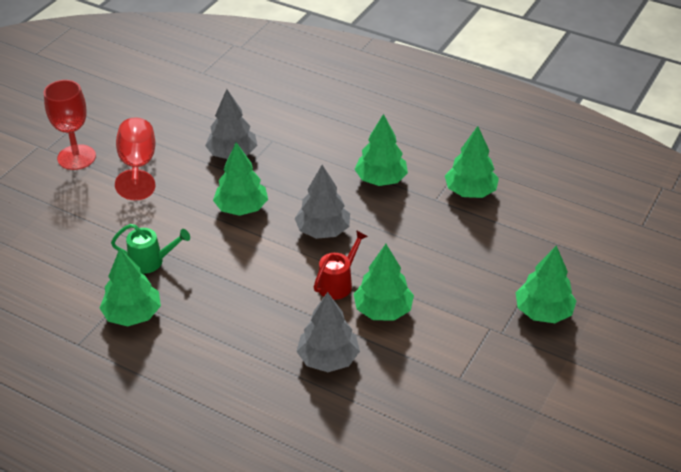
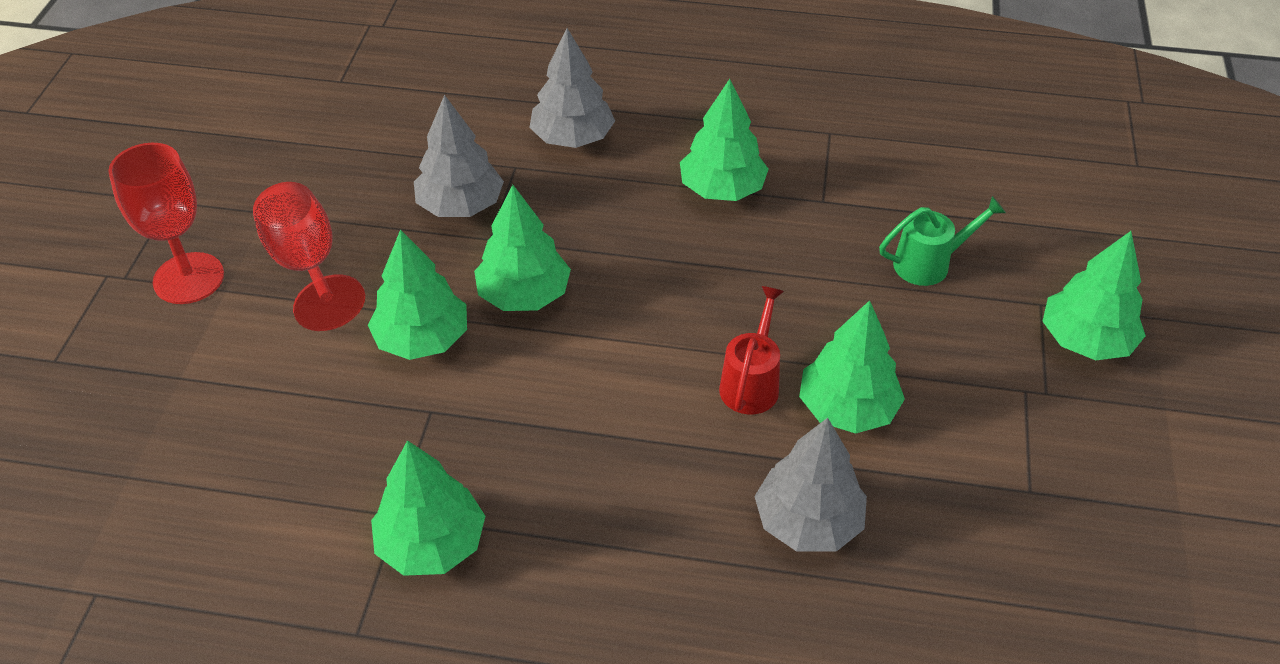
camera: 20 degrees left, 5 degrees up
(151, 261) = (417, 433): green watering can -> green watering can (929, 263)
(323, 230) = (677, 298): grey tree -> grey tree (572, 138)
(470, 191) = (866, 175): green tree -> green tree (422, 339)

